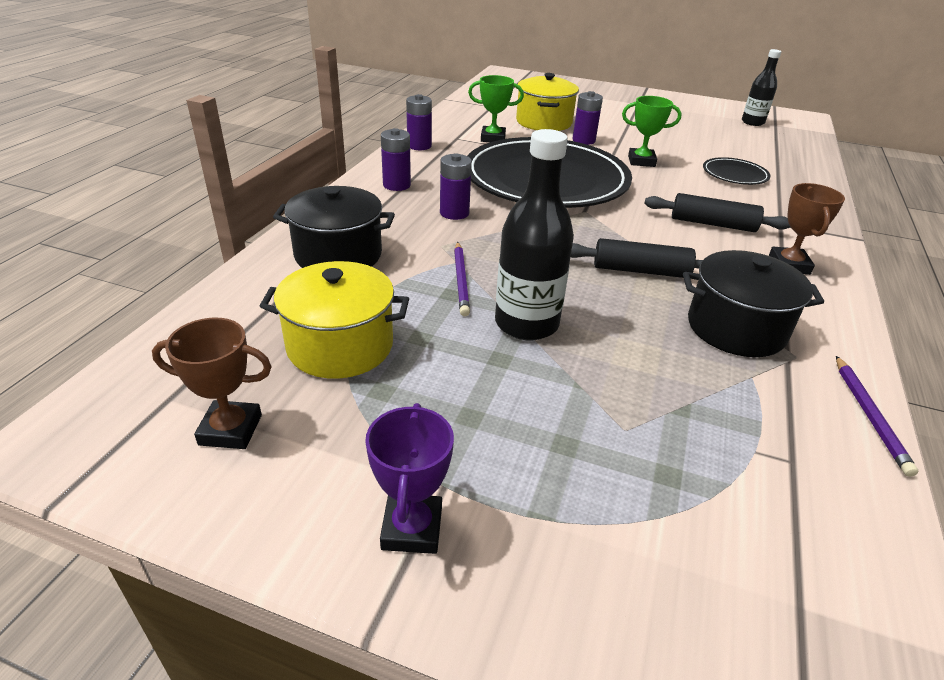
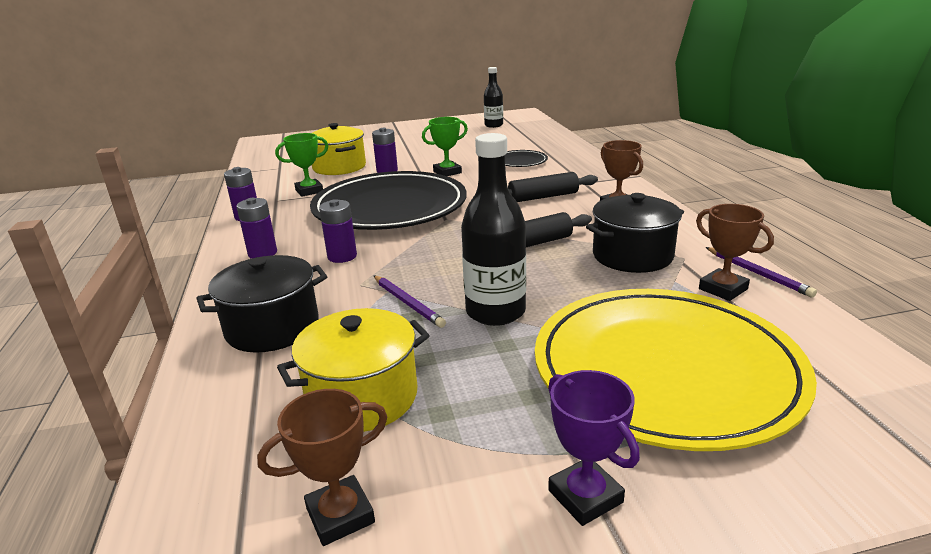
camera: 30 degrees left, 10 degrees down
(623, 461) = (665, 370): none -> yellow plate
(799, 412) = (723, 289): none -> brown trophy

